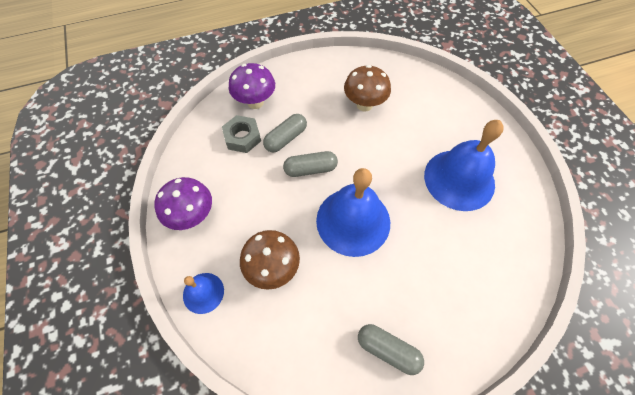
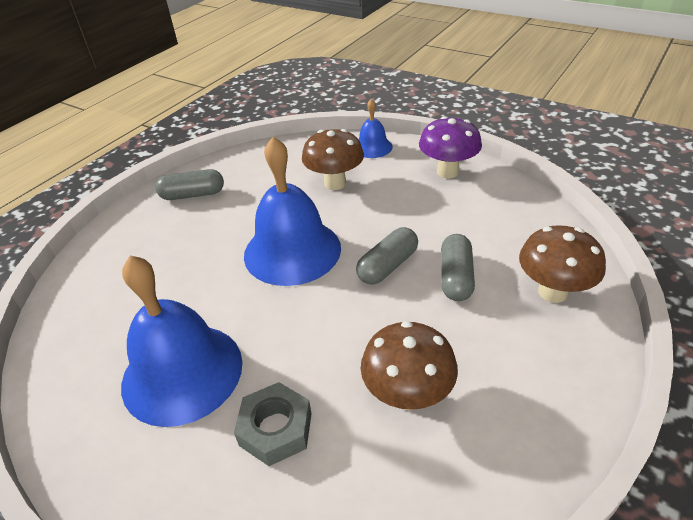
camera: 145 degrees right, 20 degrees down
(242, 137) = (503, 247): grey nut -> grey nut (275, 429)
(255, 102) = (552, 292): purple mushroom -> brown mushroom

